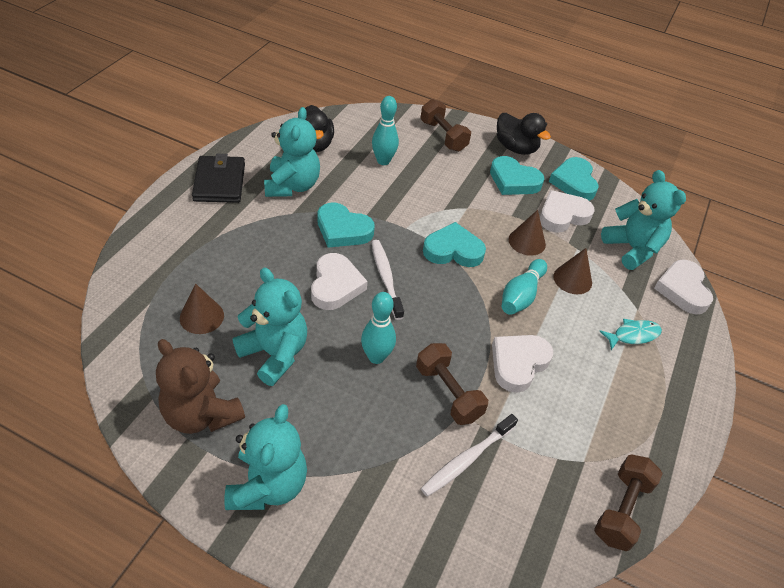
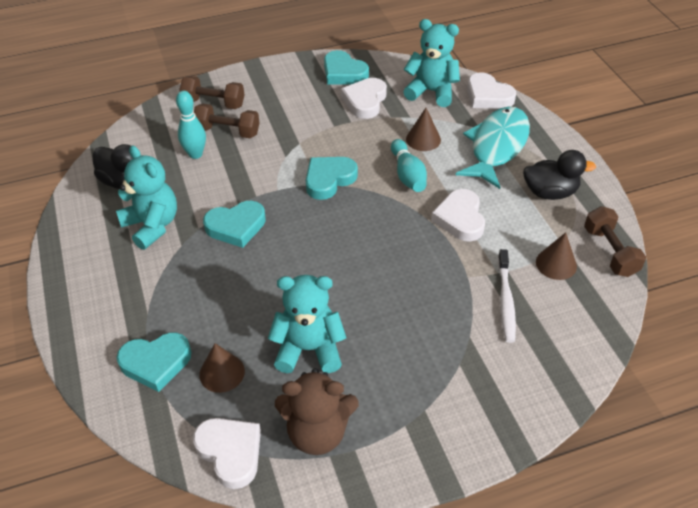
camera: 40 degrees left, 0 degrees up
(219, 182) = (88, 269): black wallet -> none
(268, 485) = (420, 429): turquoise teddy bear -> none
(335, 285) = (285, 268): white heart -> white heart (230, 452)
(376, 357) = (375, 290): turquoise bowling pin -> none
(386, 278) = (311, 235): white toothbrush -> none
(448, 393) = (445, 272): brown dumbbell -> brown dumbbell (227, 132)
(513, 181) = (304, 100): turquoise heart -> turquoise heart (156, 363)
(516, 148) = (276, 75): black duck -> black duck (550, 192)
(527, 242) = (366, 136): brown cone -> brown cone (556, 264)
(633, 335) = (497, 146): turquoise fish -> turquoise fish, size x2.17

